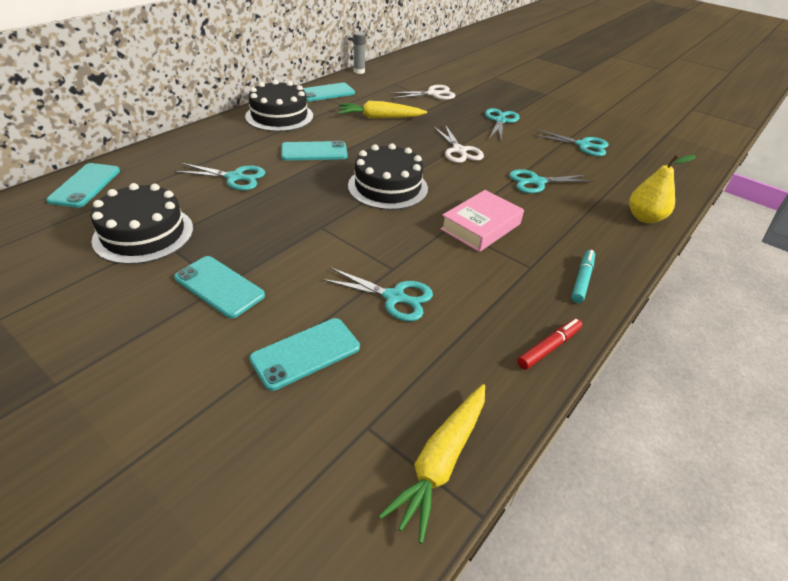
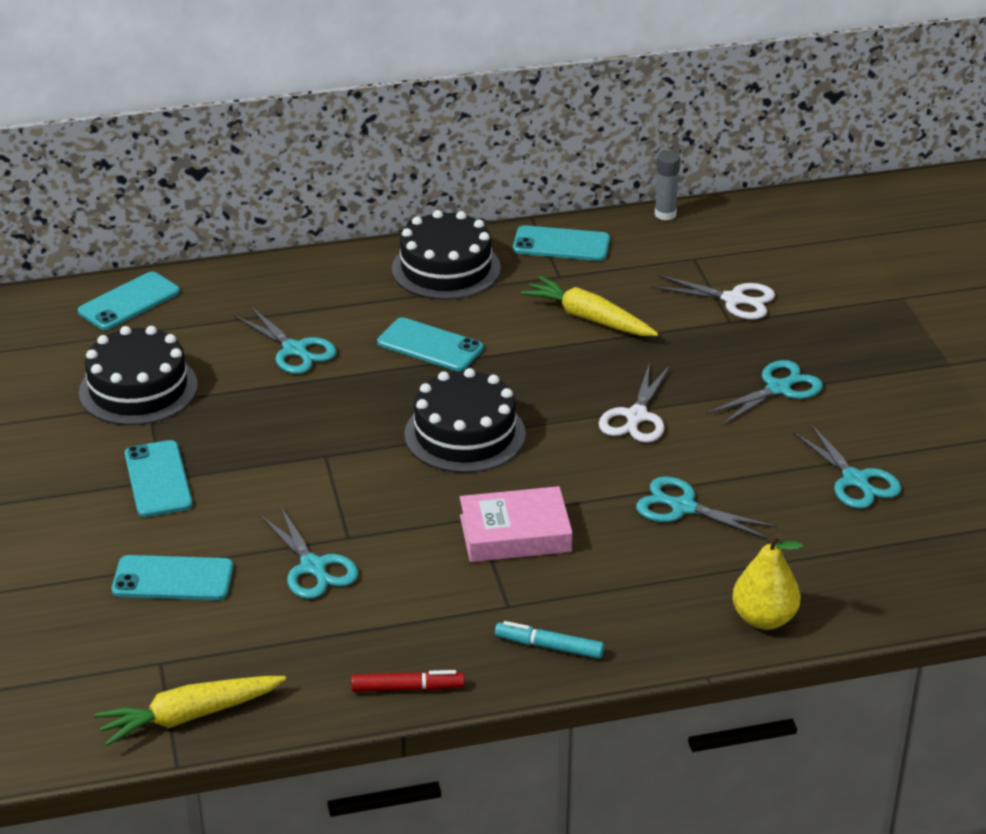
camera: 40 degrees right, 5 degrees down
(582, 280) = (549, 647): turquoise marker -> turquoise marker turned 135 degrees counterclockwise

